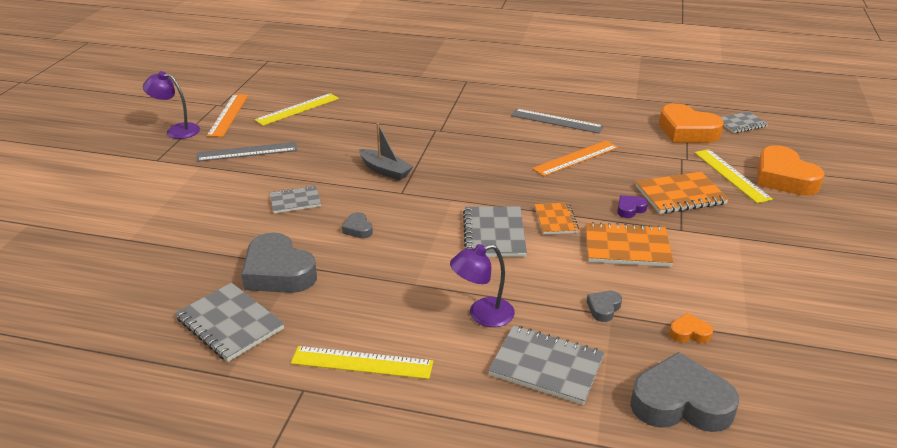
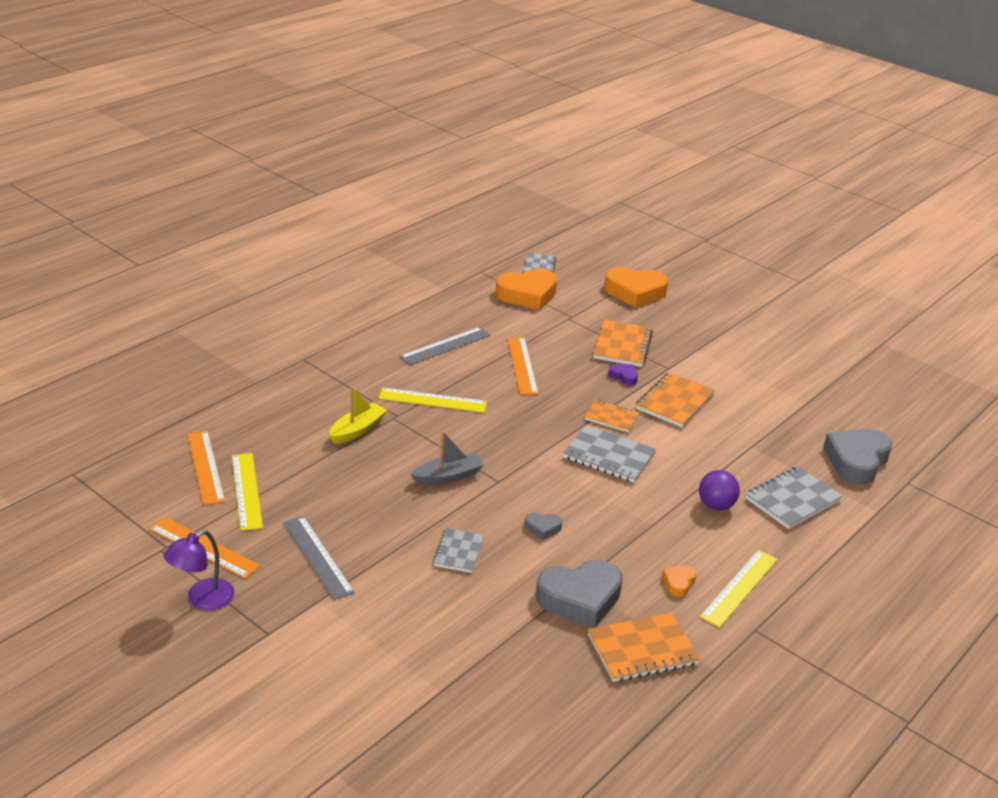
camera: 65 degrees left, 0 degrees up
(230, 324) = (642, 650): grey notebook -> orange notebook
(247, 152) = (318, 557): grey ruler -> grey ruler turned 45 degrees counterclockwise
(310, 90) = (205, 467): none -> orange ruler
(405, 122) = (357, 430): none -> yellow boat
(482, 315) = (716, 505): purple lamp -> purple ball
(603, 308) = (742, 446): grey heart -> none
(630, 209) = (624, 376): purple heart -> purple heart turned 135 degrees clockwise
(689, 333) = (791, 424): orange heart -> orange heart (678, 583)
(731, 175) = (612, 310): yellow ruler -> yellow ruler (433, 400)

